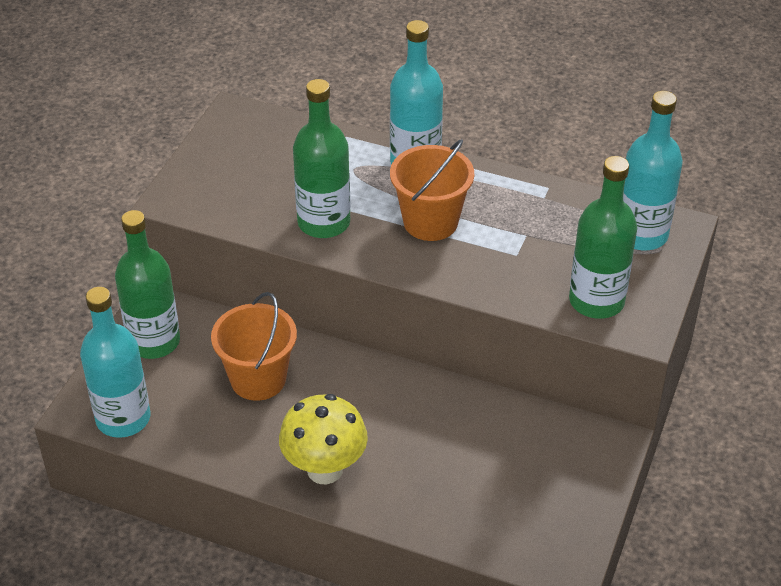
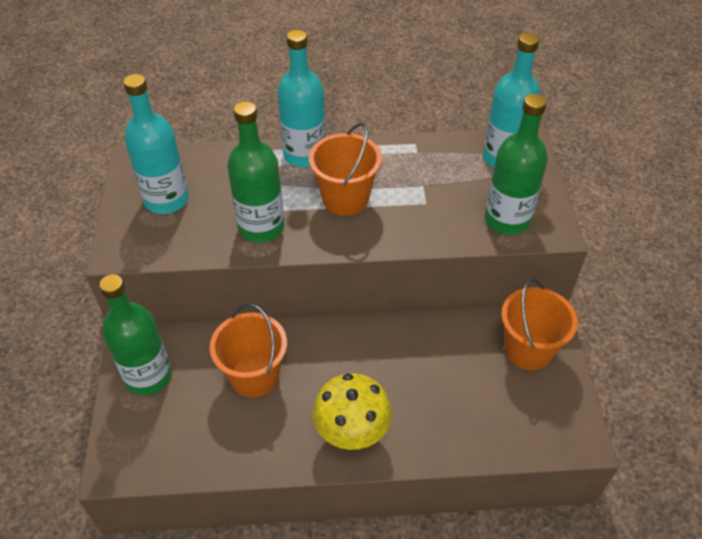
camera: 25 degrees left, 5 degrees up
(123, 418) = (157, 458): turquoise bottle -> turquoise bottle (166, 200)
(570, 460) = (528, 350): none -> orange bucket

